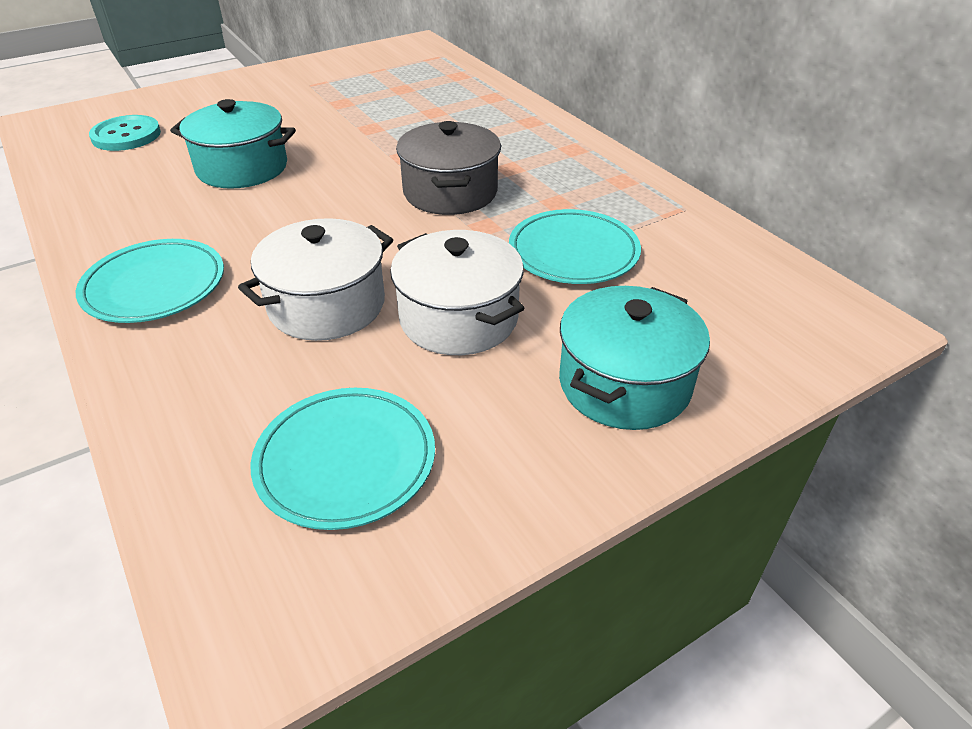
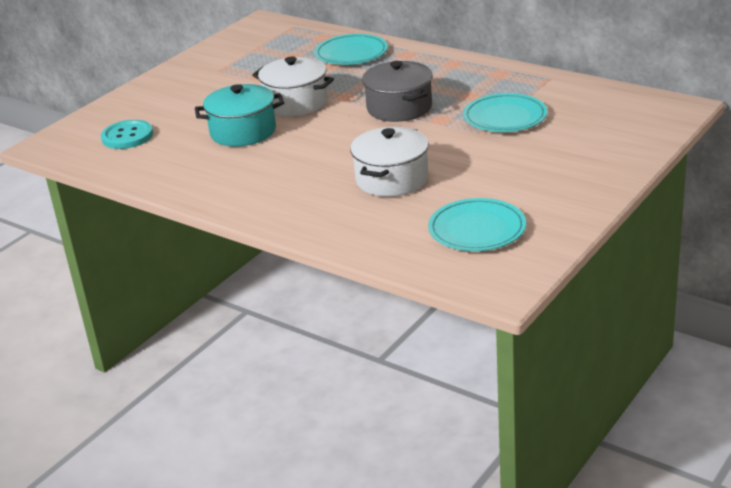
camera: 20 degrees left, 10 degrees down
(154, 286) = (277, 201): turquoise plate -> turquoise plate (351, 53)
(458, 318) = (472, 164): white pot -> white pot (295, 103)
(624, 384) = (583, 164): turquoise pot -> none

